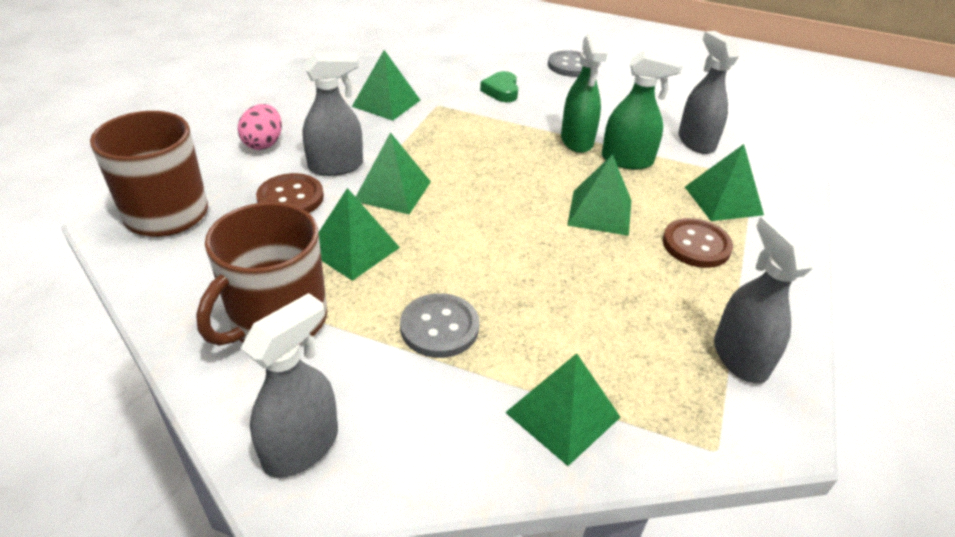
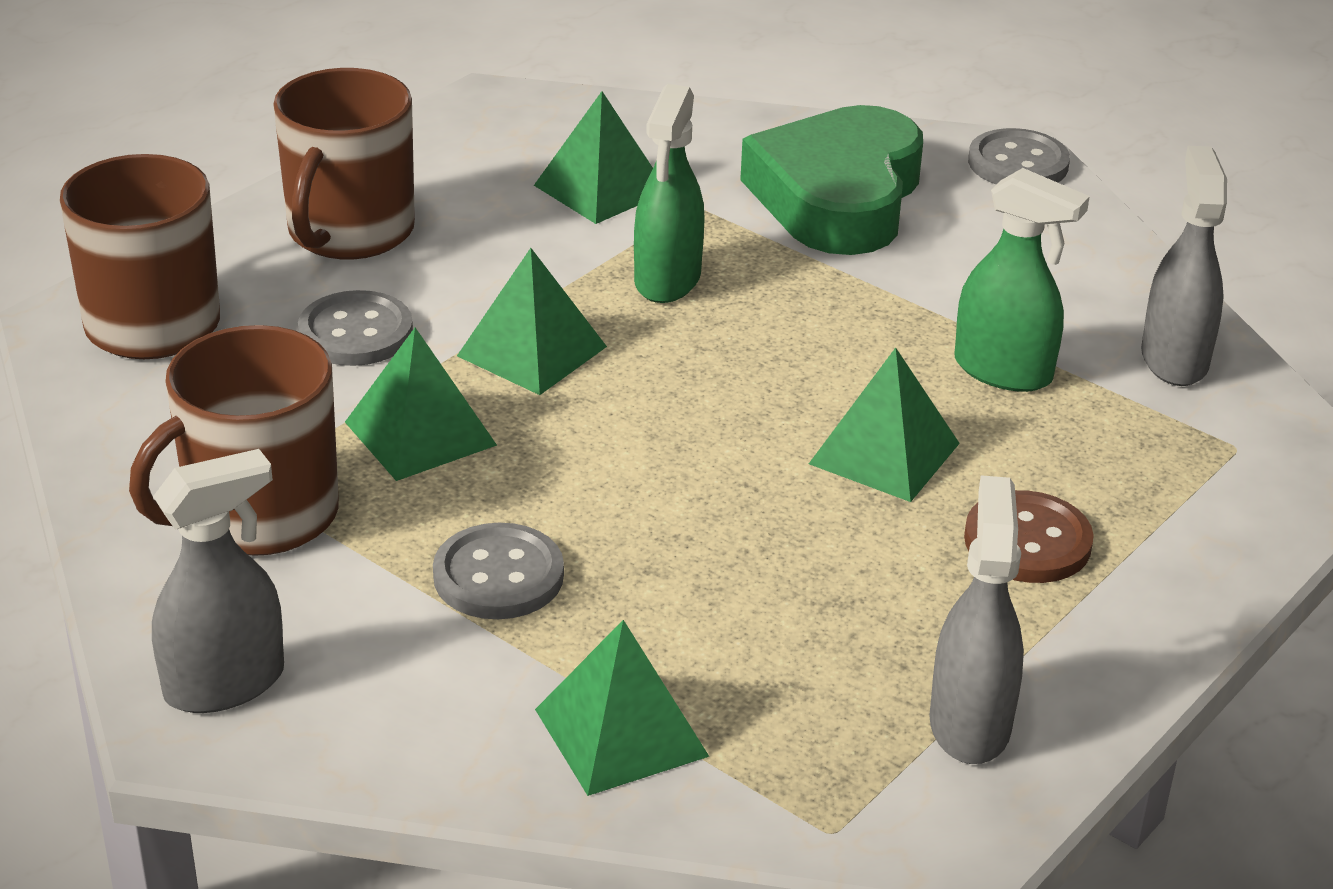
camera: 20 degrees right, 5 degrees down
(264, 144) = (349, 232): pink egg -> brown mug
(290, 198) = (356, 333): brown button -> grey button
(336, 166) = (455, 292): grey spray bottle -> none
(501, 91) = (838, 196): green heart -> green heart, size x2.32
(577, 141) = (928, 318): green spray bottle -> green spray bottle (667, 280)
(723, 200) = (1143, 476): green pyramid -> none

